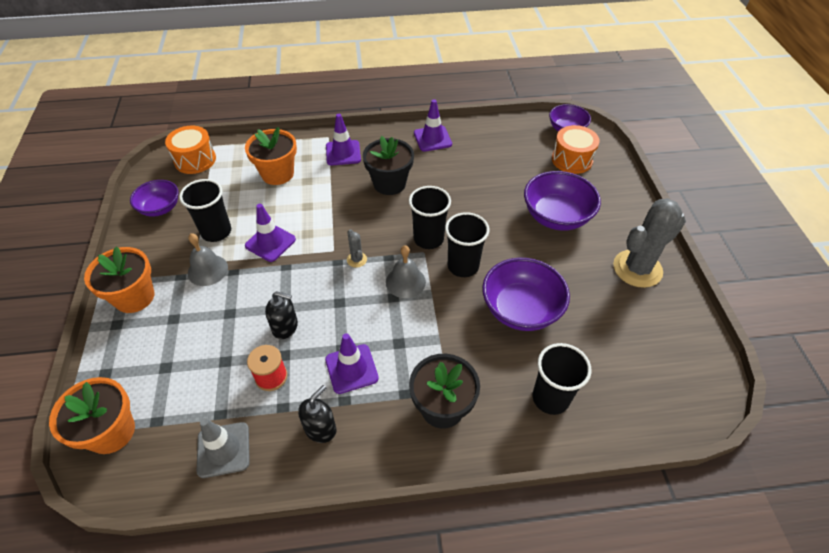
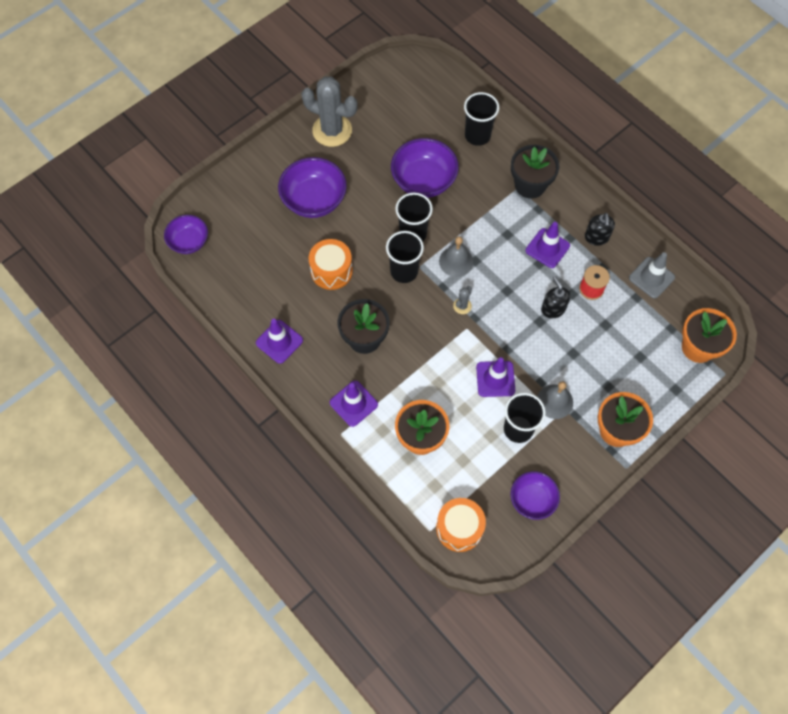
camera: 125 degrees left, 15 degrees up
(320, 428) = (596, 238): black soap dispenser -> black soap dispenser turned 90 degrees counterclockwise
(572, 160) = (232, 219): orange drum -> orange drum (331, 271)

